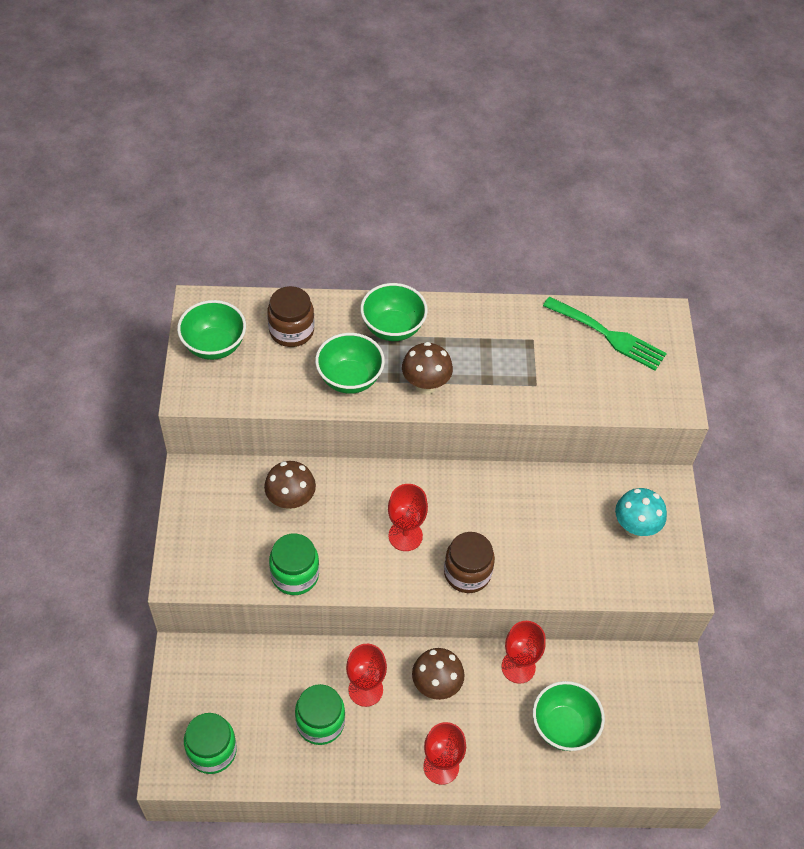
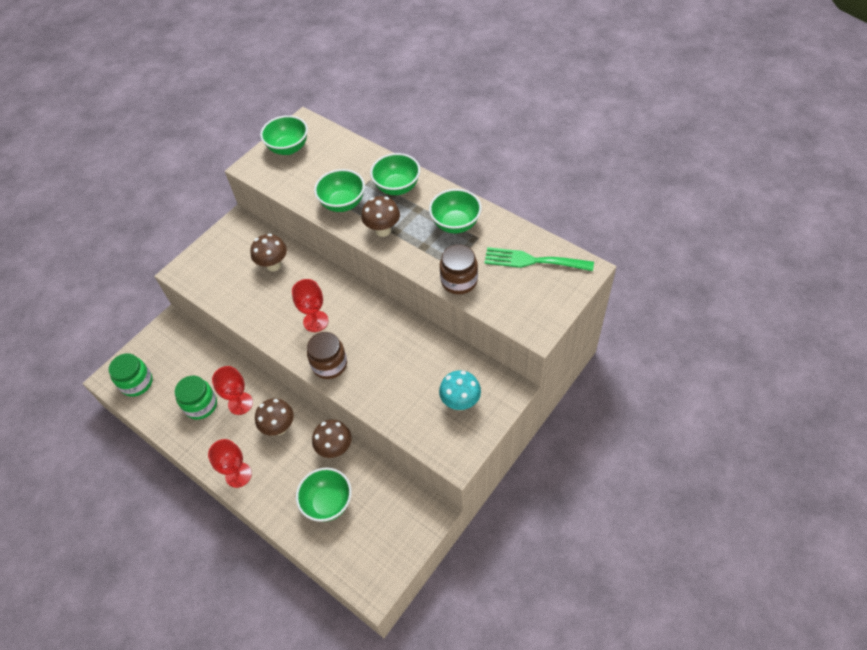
camera: 45 degrees right, 0 degrees up
(291, 331) = (338, 160): brown jar -> brown jar (459, 281)
(295, 575) = (236, 306): green jar -> none
(496, 337) = (455, 224): none -> green bowl
(518, 667) = (335, 449): red goblet -> brown mushroom
(608, 335) = (533, 261): green fork -> green fork turned 120 degrees clockwise

